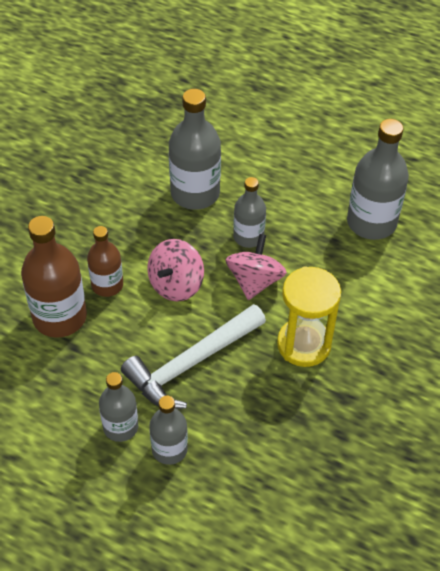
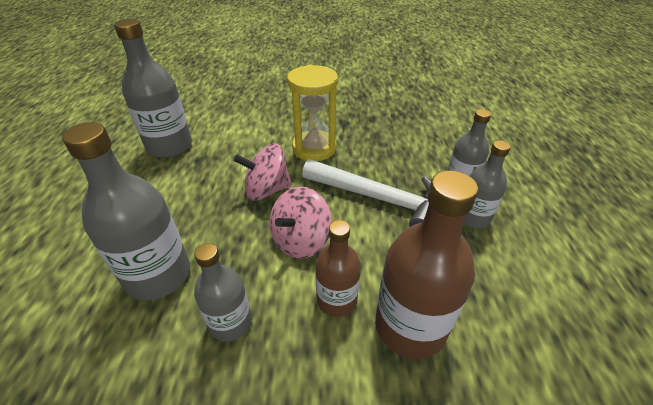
camera: 115 degrees left, 10 degrees down
(176, 284) = (301, 240): pink spinning top -> pink spinning top turned 120 degrees clockwise
(248, 237) = (213, 210): grey bottle -> grey bottle (230, 322)

